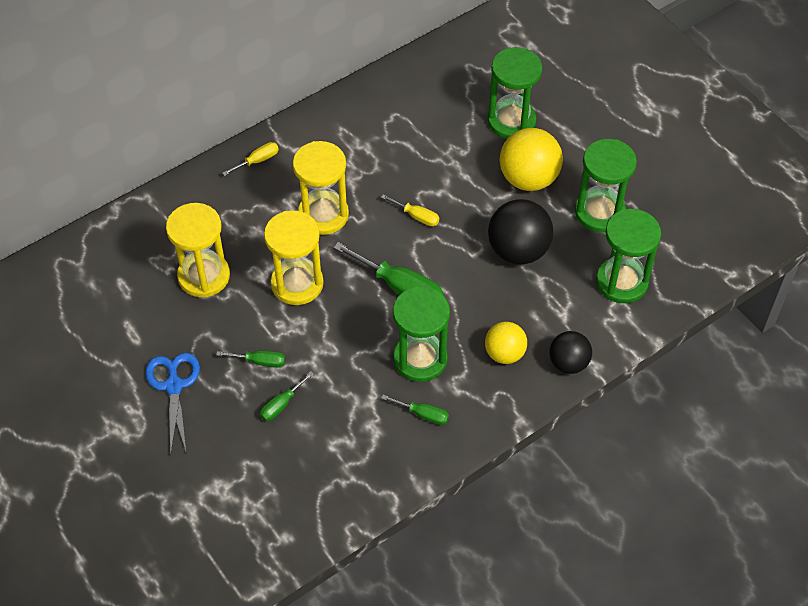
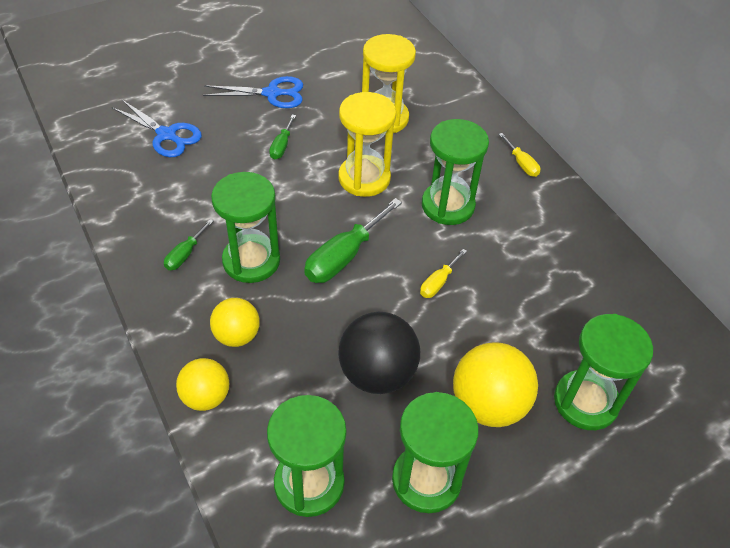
camera: 95 degrees right, 5 degrees down
(257, 474) = (166, 135): none -> blue scissors
(281, 404) = (231, 156): green screwdriver -> none
(323, 215) = (448, 205): yellow hourglass -> green hourglass
(568, 363) = (206, 397): black ball -> yellow ball

